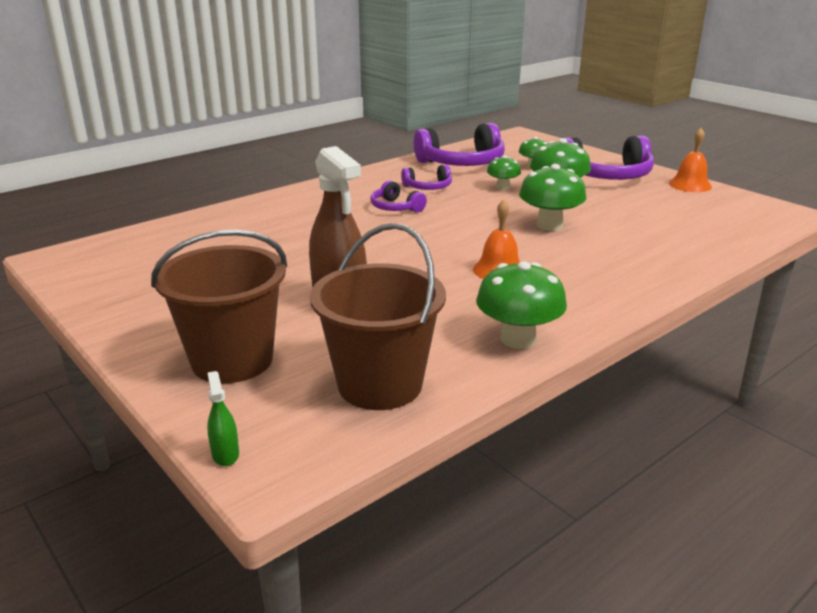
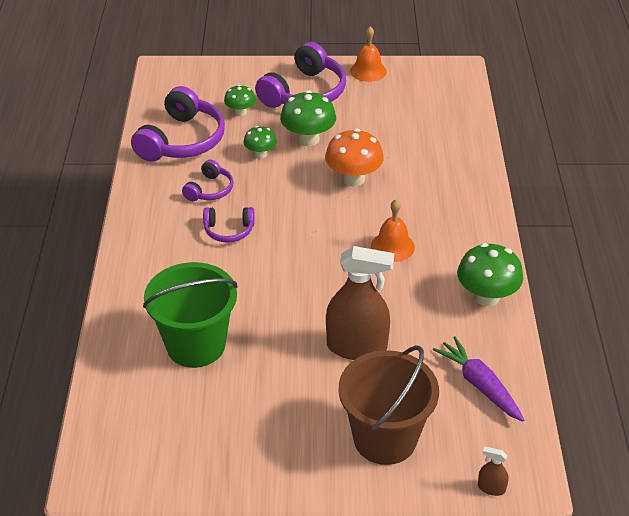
camera: 50 degrees left, 15 degrees up
(225, 454) = (491, 488): green spray bottle -> brown spray bottle
(246, 241) = (196, 345): none -> green bucket
(380, 385) = (479, 385): brown bucket -> purple carrot
(549, 225) = (353, 179): green mushroom -> orange mushroom

